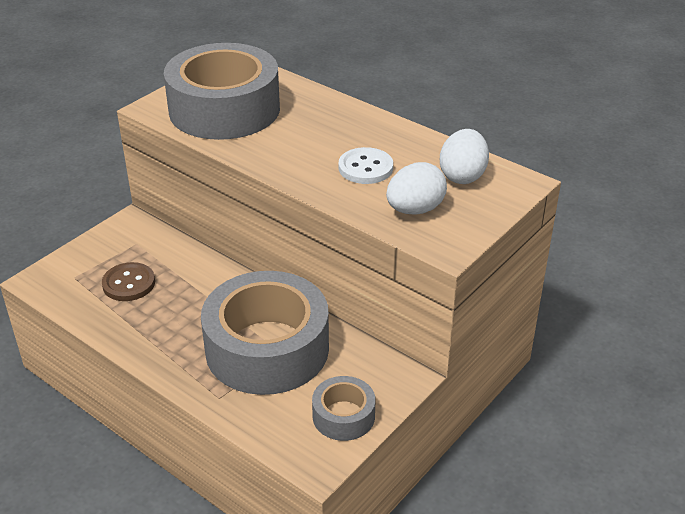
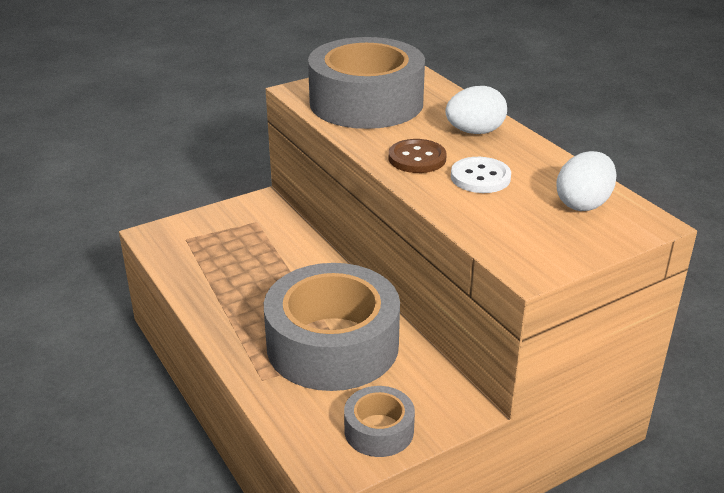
camera: 20 degrees right, 5 degrees down
(129, 283) = (231, 255): brown button -> brown button (417, 158)
(415, 210) = (513, 226): white egg -> white egg (475, 132)

